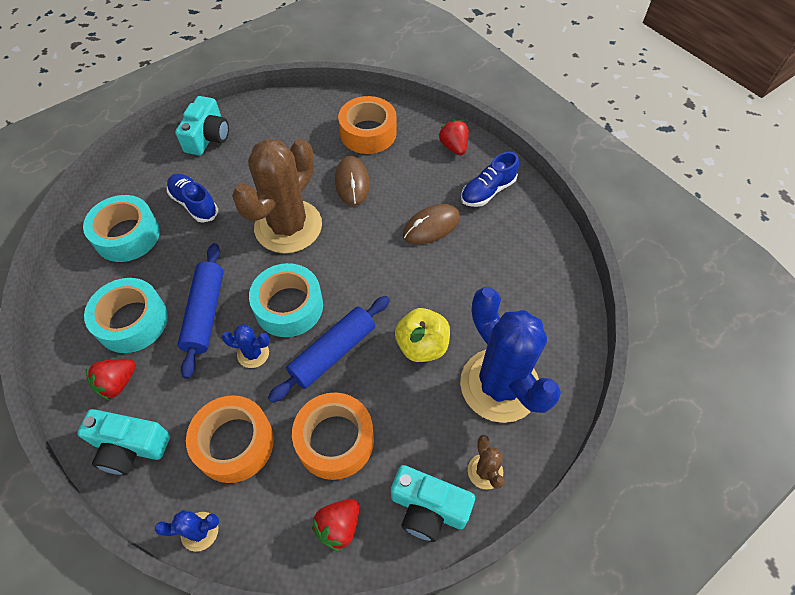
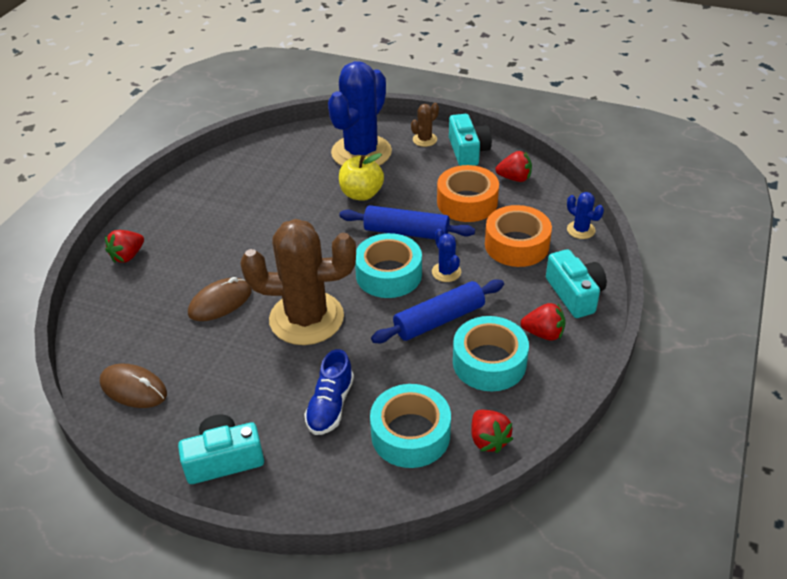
camera: 120 degrees left, 15 degrees down
(75, 277) = (488, 440): none -> red strawberry
(368, 133) = (139, 323): orange tape -> none
(431, 226) = (241, 232): brown mouse -> brown mouse (133, 388)
(487, 191) = (177, 216): blue shoe -> none

